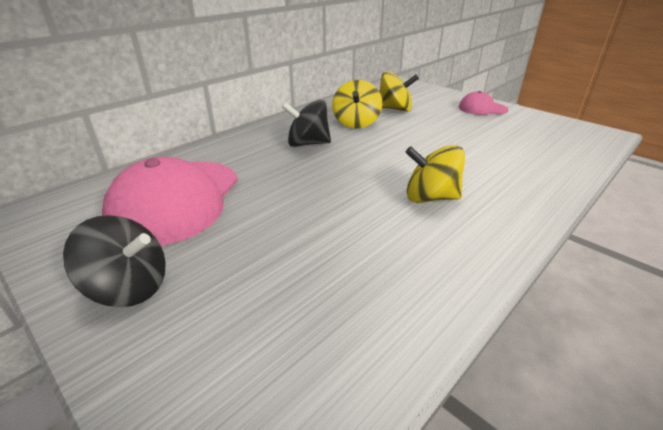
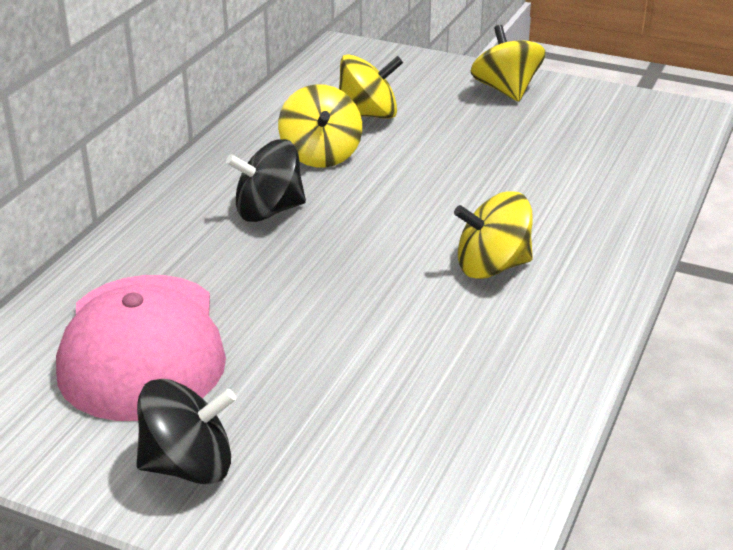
camera: 20 degrees left, 0 degrees up
(482, 108) = (506, 90): pink cap -> yellow spinning top

